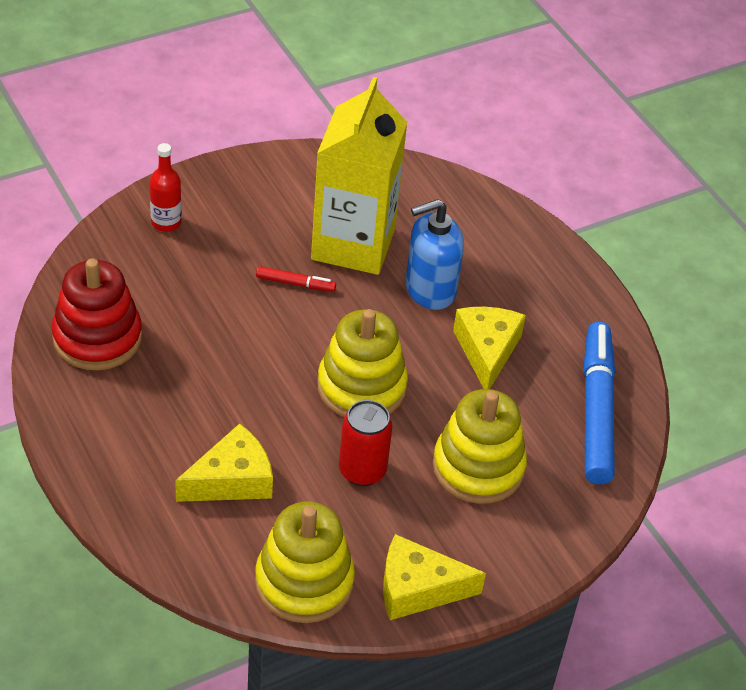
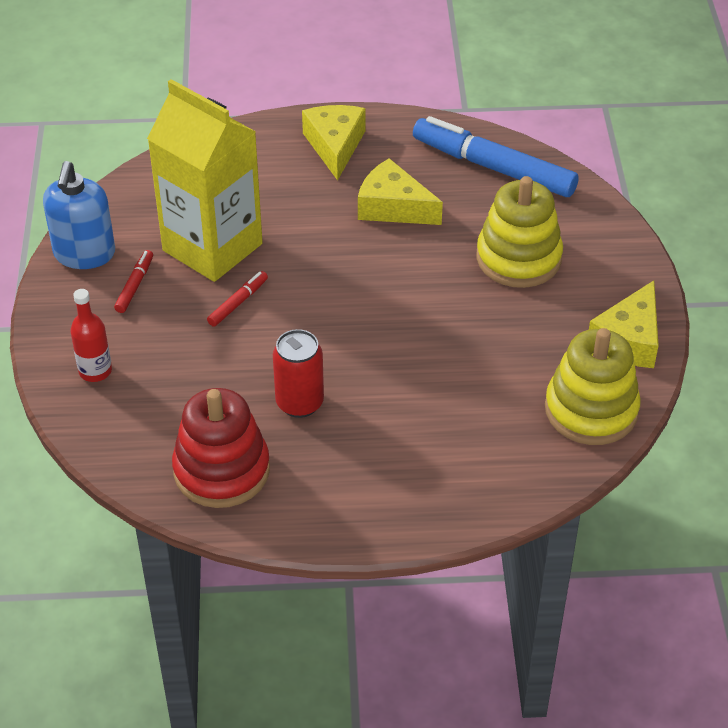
camera: 60 degrees left, 0 degrees up
(232, 480) = (454, 423): yellow cheese -> yellow cheese (335, 146)
(276, 211) = (135, 285): none -> red marker
(361, 387) = (390, 300): yellow stacking toy -> none
(362, 471) = (487, 332): red can -> red can (299, 403)
(429, 290) = (301, 217): blue soap dispenser -> blue soap dispenser (84, 254)

